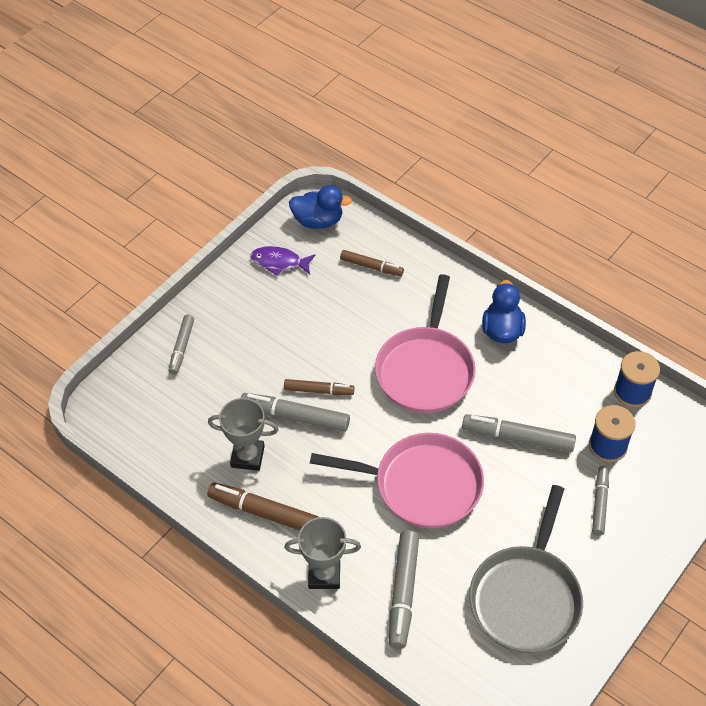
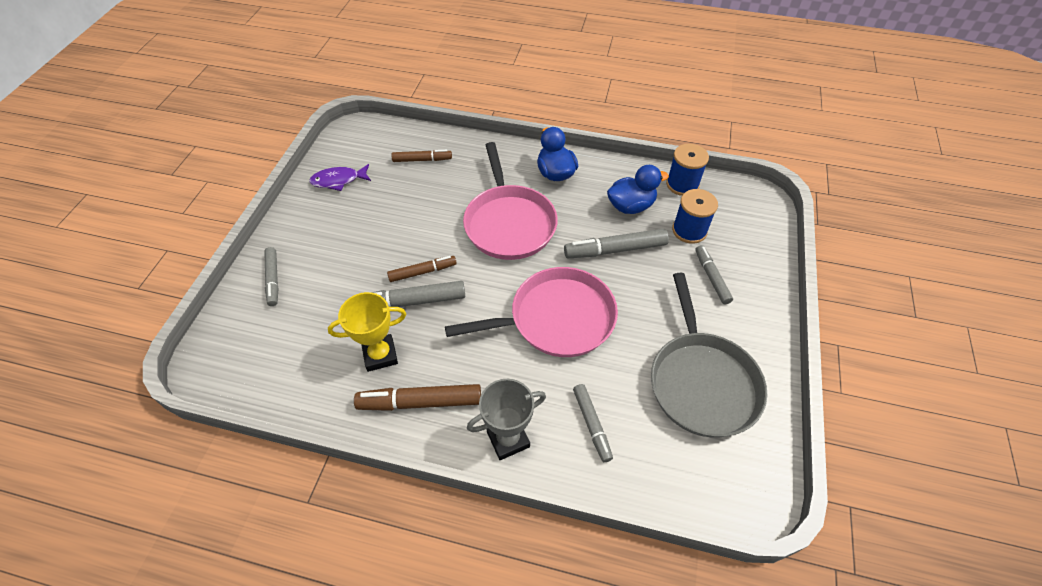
camera: 25 degrees left, 0 degrees up
(247, 456) = (380, 355): grey trophy -> yellow trophy
(318, 221) = (359, 140): blue duck -> blue duck (631, 206)
(403, 592) = (591, 424): grey marker -> grey marker, size x0.64

